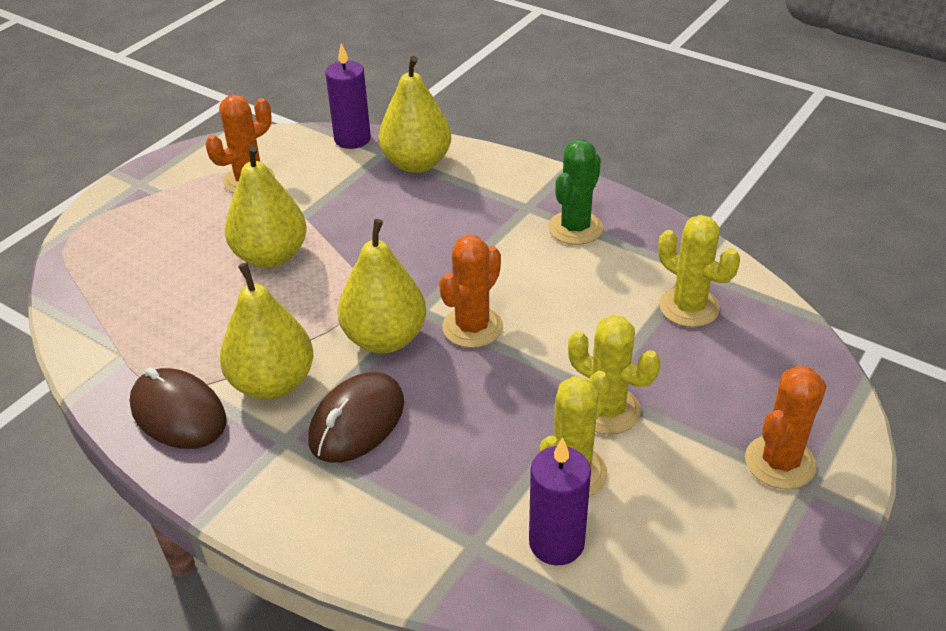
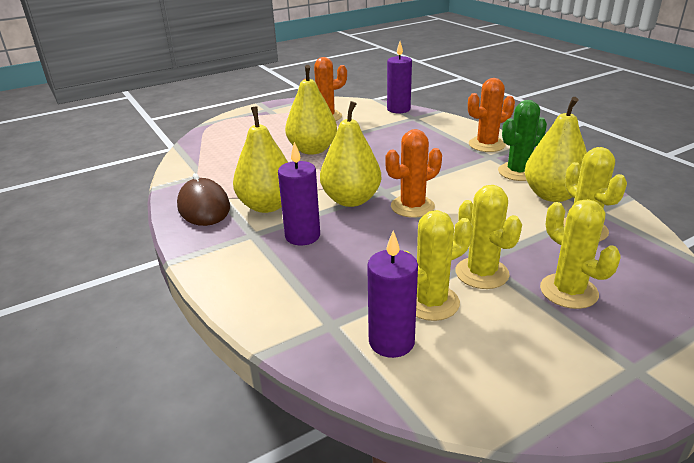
camera: 25 degrees right, 10 degrees down
(357, 422) = (302, 236): brown mouse -> purple candle
(416, 163) = (430, 125): yellow pear -> yellow pear (552, 195)
(710, 406) = (568, 291): none -> yellow cactus
(780, 462) = (614, 344): orange cactus -> orange cactus (486, 145)

